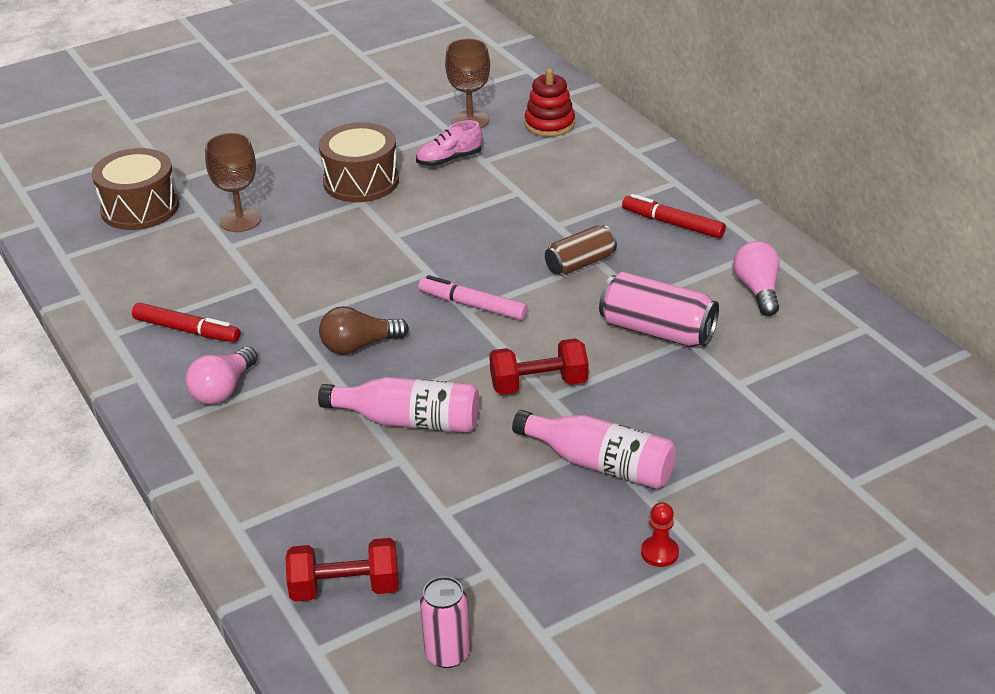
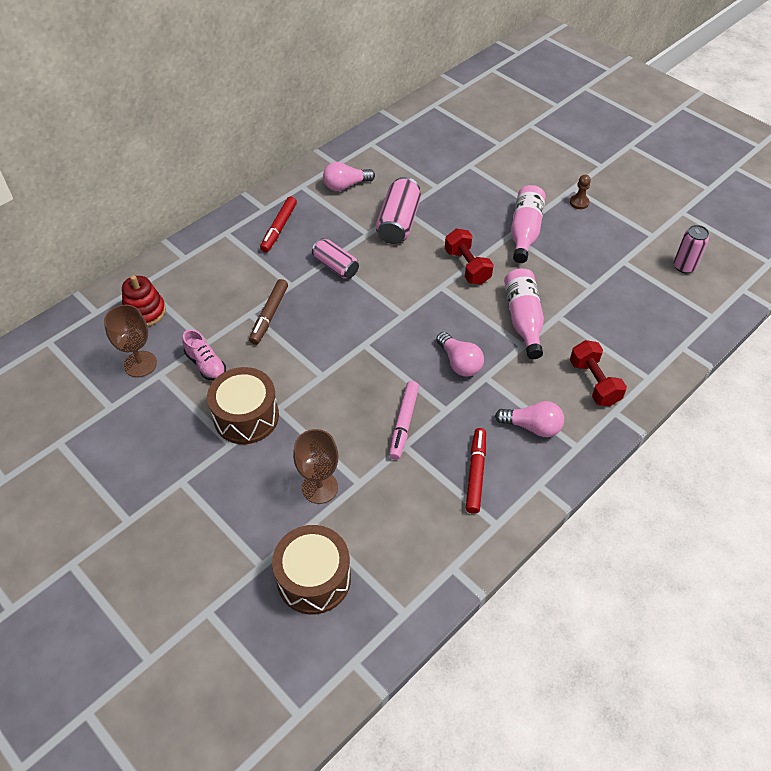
camera: 105 degrees left, 15 degrees up
(345, 588) = (666, 316): red dumbbell -> red dumbbell (594, 382)
(359, 346) = (459, 363): brown light bulb -> pink light bulb
(473, 305) = (397, 312): pink marker -> pink marker (404, 423)
(509, 205) = (269, 315): none -> brown marker
(580, 263) = (335, 266): brown can -> pink can
(659, 553) = (579, 202): red pawn -> brown pawn

